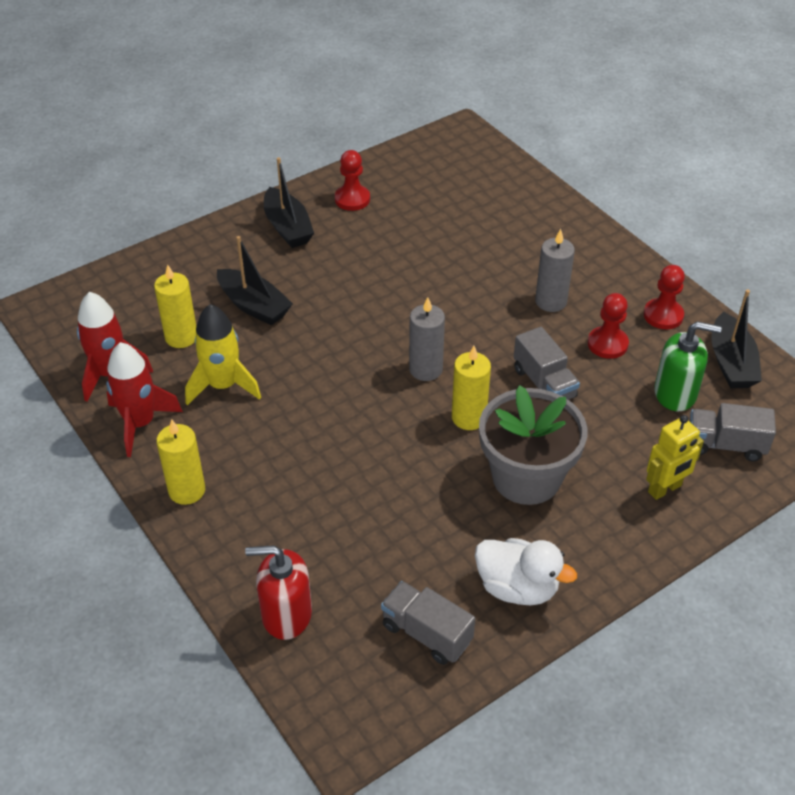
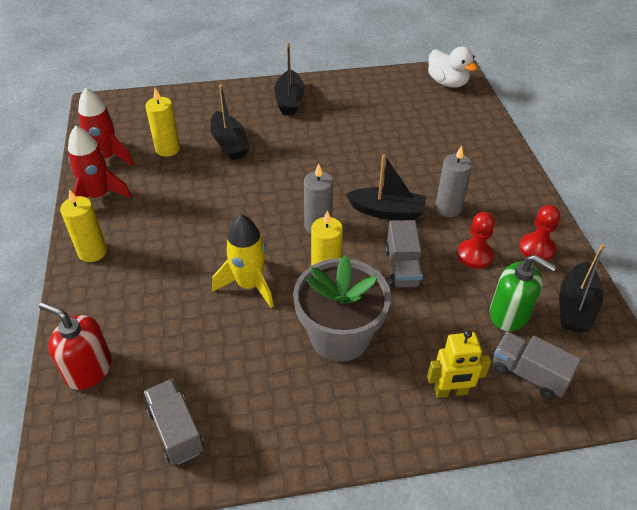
camera: 25 degrees right, 0 degrees up
(223, 386) = (170, 190): yellow rocket -> yellow rocket (249, 285)
(352, 199) = (347, 95): red pawn -> none
(489, 327) = (387, 211): none -> black boat
(517, 587) = (272, 424): white duck -> white duck (447, 83)

